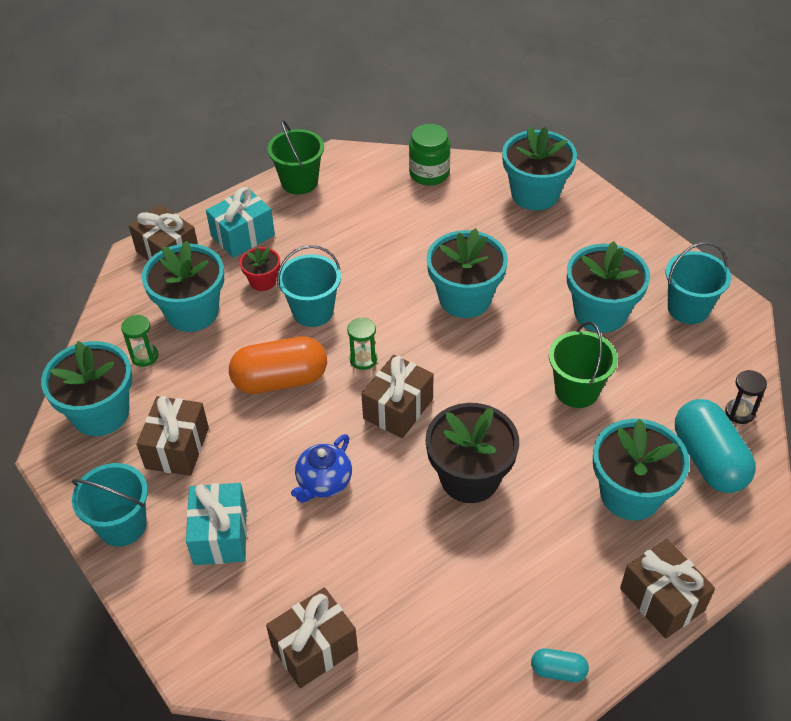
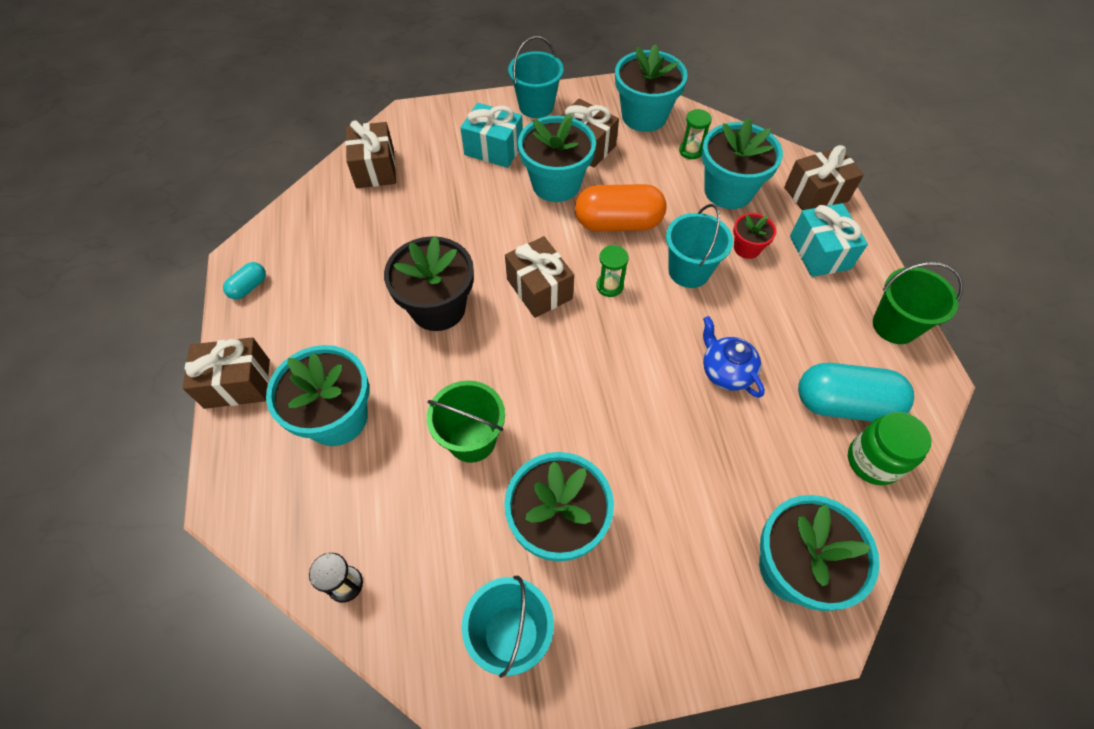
camera: 115 degrees right, 10 degrees up
(280, 380) = (618, 223): orange capsule -> orange capsule turned 75 degrees clockwise
(324, 483) = (498, 216): blue teapot -> blue teapot (725, 371)
(465, 298) = (645, 401): turquoise flower pot -> turquoise flower pot (556, 184)
(708, 460) = (319, 511): turquoise capsule -> turquoise capsule (844, 404)

